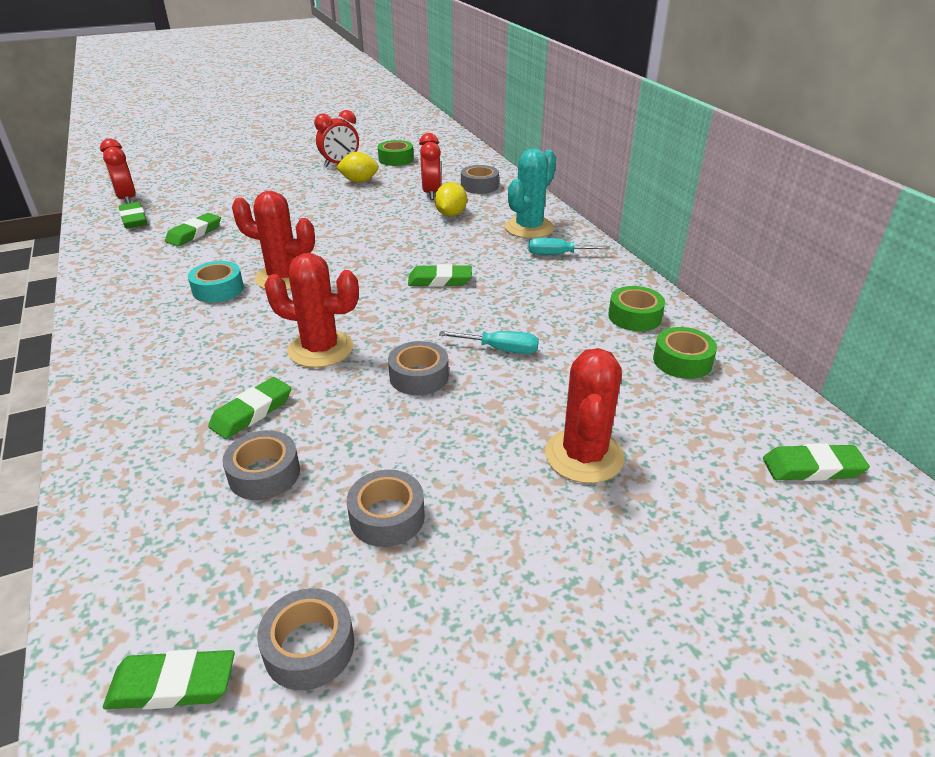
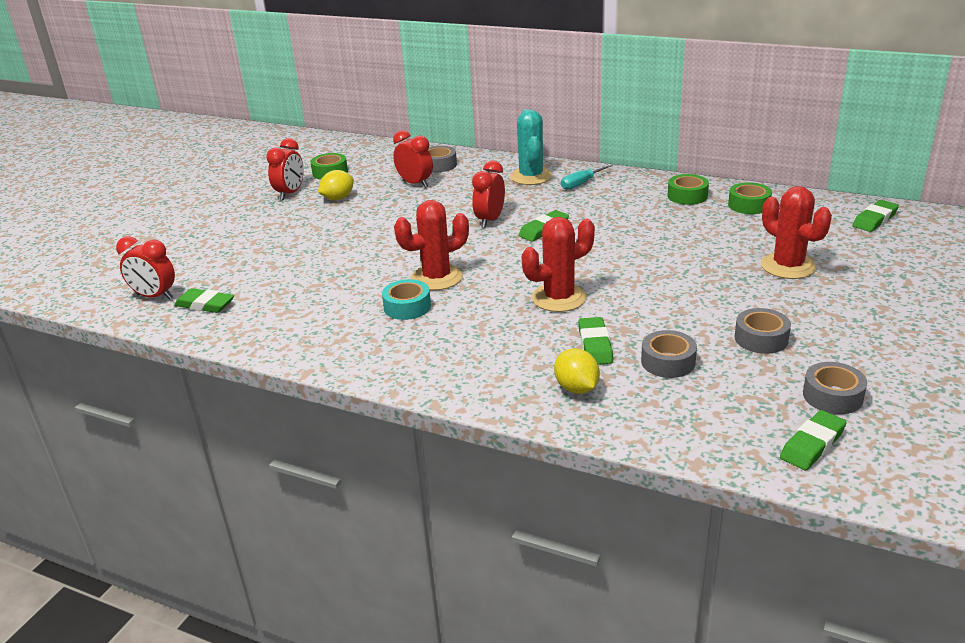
camera: 40 degrees left, 5 degrees down
(194, 233) = (291, 288): green eraser -> none
(418, 250) = (490, 220): none -> red clock
(419, 376) = (643, 279): grey tape -> none
(450, 214) = (461, 190): yellow lemon -> yellow lemon (576, 388)
(500, 349) = (656, 245): turquoise screwdriver -> none

